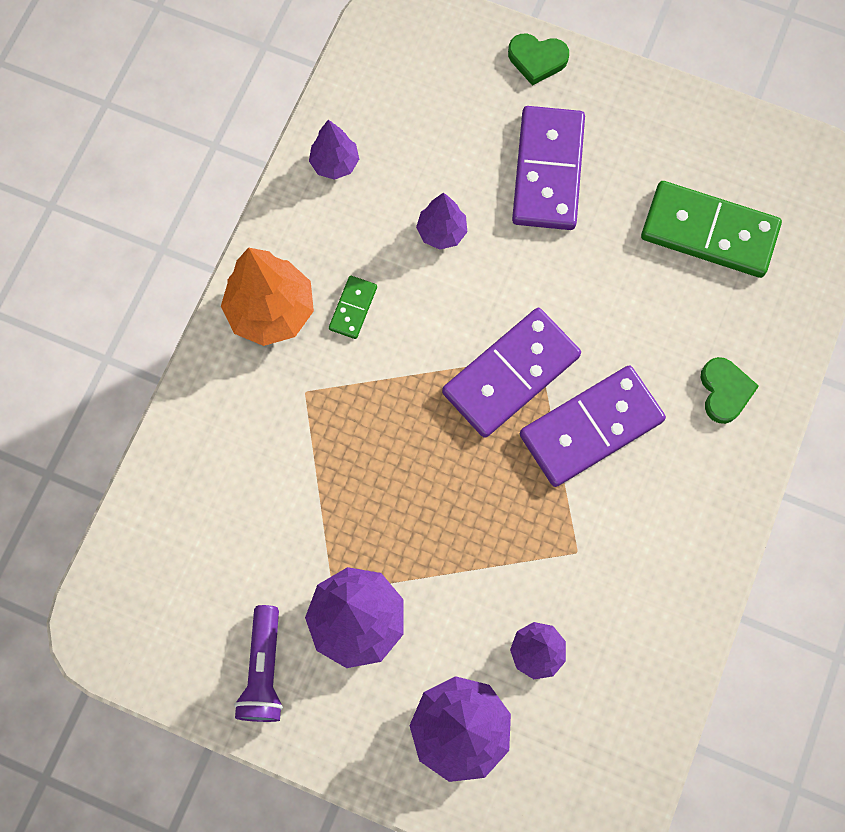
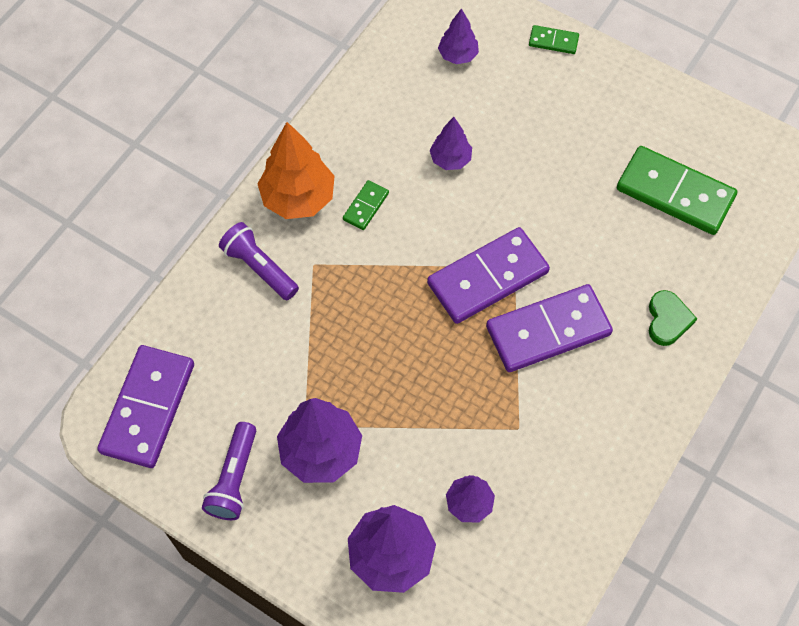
camera: 10 degrees right, 10 degrees down
(242, 407) = (259, 268): none -> purple flashlight
(335, 163) = (373, 95): purple tree -> purple tree (458, 55)
(537, 60) = (553, 41): green heart -> green domino
(548, 171) = (547, 126): purple domino -> purple domino (148, 408)

